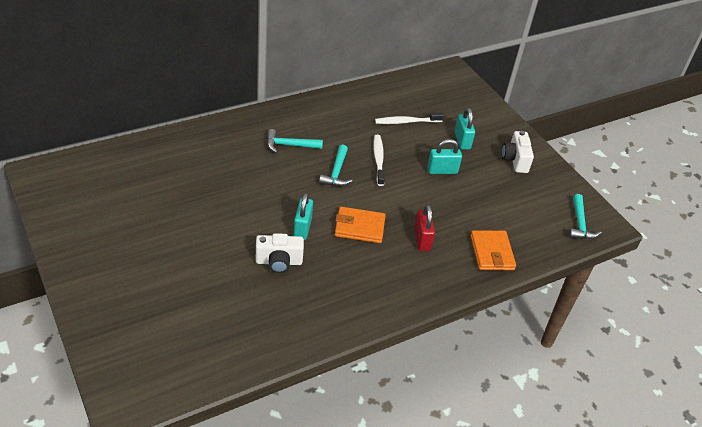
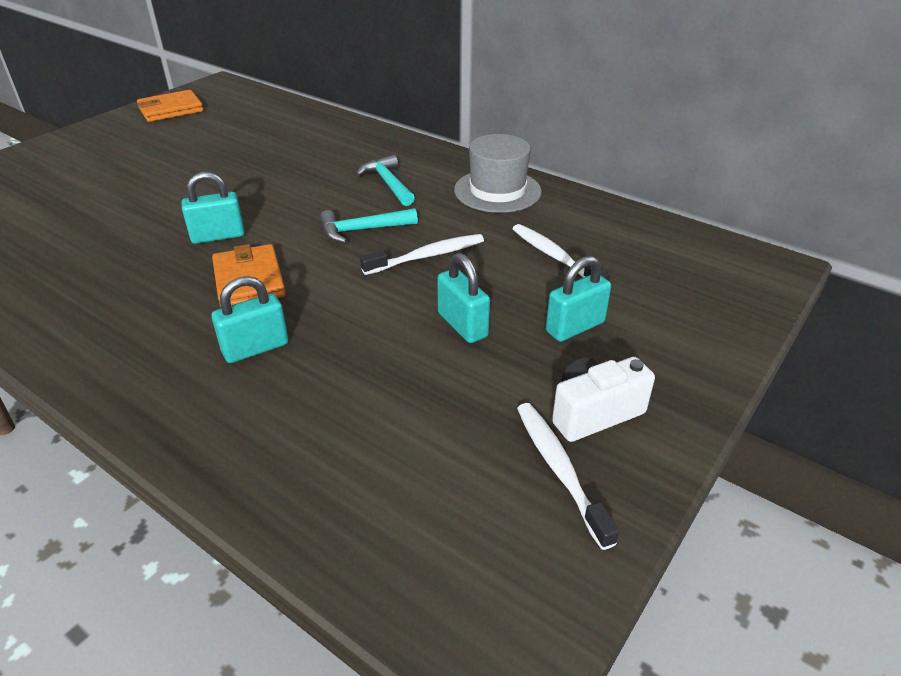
camera: 70 degrees right, 5 degrees down
(279, 262) = (138, 237): white camera -> none
(330, 111) = (497, 191): none -> grey hat
(422, 239) = (255, 348): red padlock -> turquoise padlock
(491, 253) = (266, 447): orange wallet -> orange wallet (171, 110)
(538, 181) = (559, 469): none -> white toothbrush
(580, 224) = (465, 589): turquoise hammer -> none

